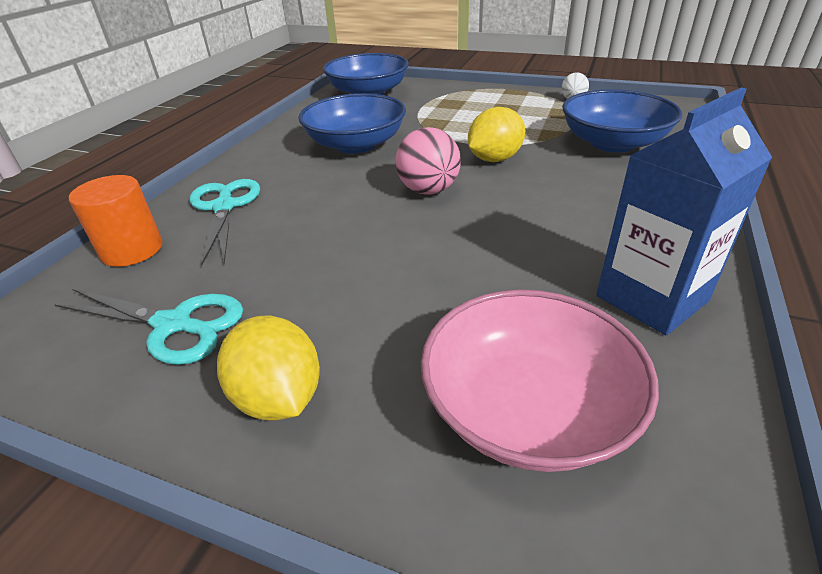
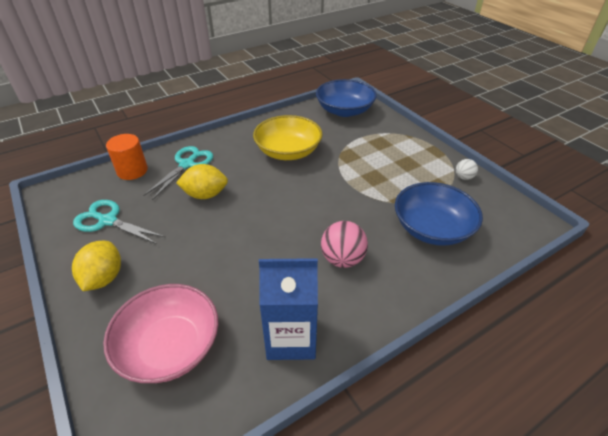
camera: 35 degrees right, 5 degrees up
(173, 325) = (108, 221): turquoise scissors -> turquoise scissors turned 150 degrees clockwise
(356, 144) = (288, 151): blue bowl -> yellow bowl
(428, 190) = (282, 205): pink ball -> pink ball (342, 259)
(494, 159) = (343, 202): yellow lemon -> yellow lemon (205, 195)

